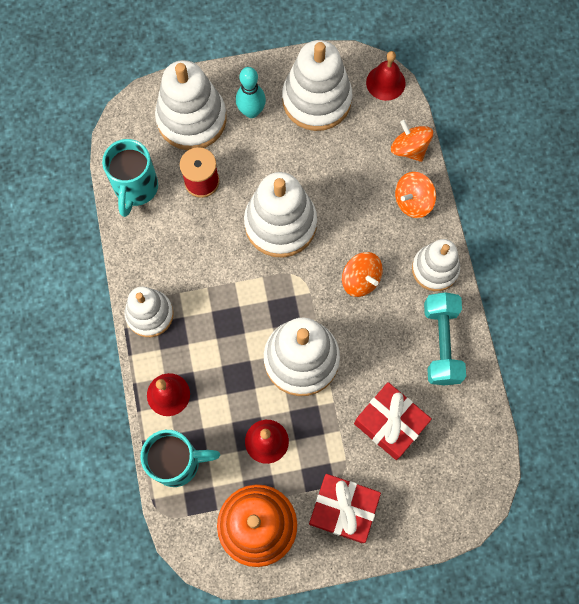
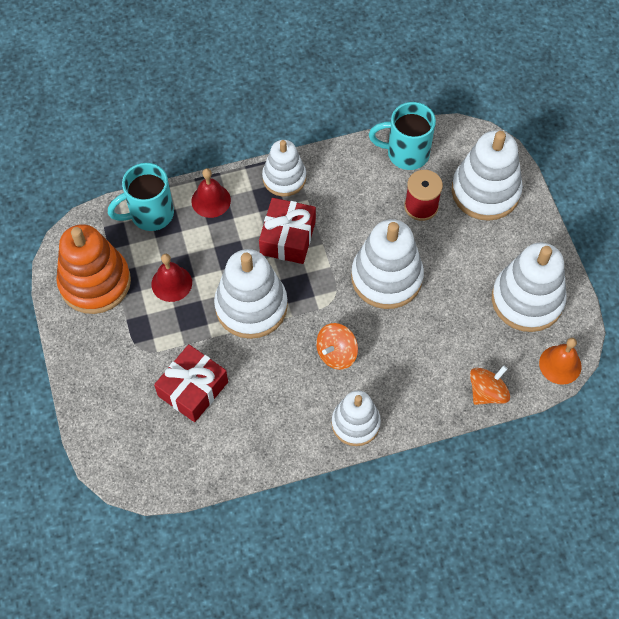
camera: 85 degrees right, 10 degrees down
(178, 462) = (150, 214): turquoise mug -> turquoise mug turned 75 degrees clockwise
(251, 111) = (503, 242): turquoise bowling pin -> none
(343, 509) = (110, 352): red gift -> red gift (287, 238)
(385, 82) = (560, 364): red bell -> orange bell
(413, 201) = (427, 398): orange spinning top -> none
(441, 343) = (277, 433): turquoise dumbbell -> none

